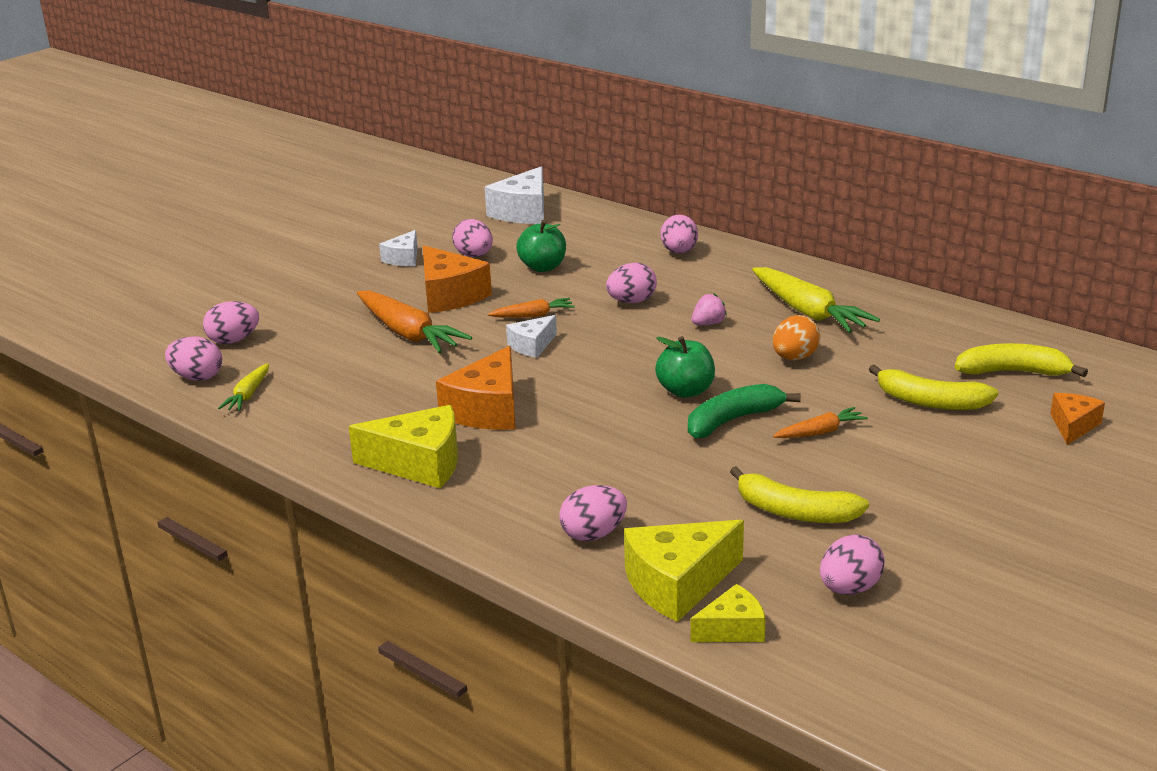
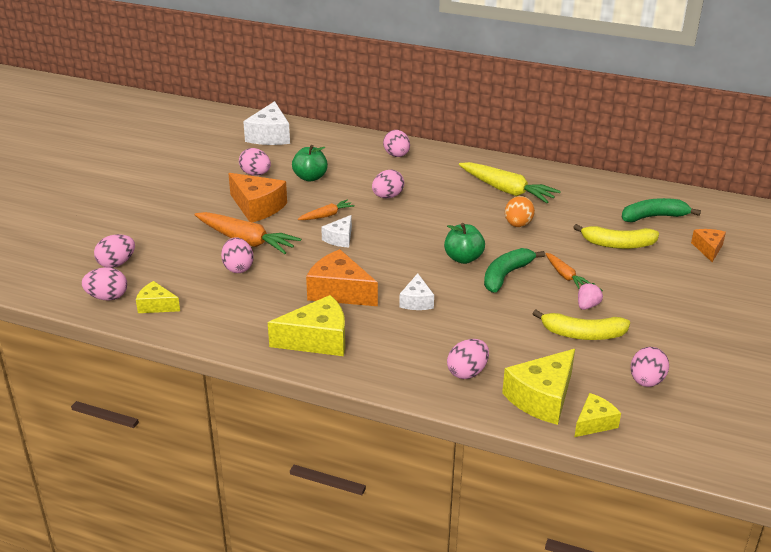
camera: 20 degrees left, 5 degrees up
(248, 395) = (156, 306): yellow carrot -> yellow cheese
(377, 364) = (238, 268): none -> pink egg
(404, 258) = (205, 182): white cheese -> white cheese (416, 301)
(487, 410) = (339, 292): orange cheese -> orange cheese turned 120 degrees clockwise
(708, 324) = (448, 207): pink strawberry -> pink strawberry (587, 306)
(820, 432) = (565, 275): orange carrot -> orange carrot turned 105 degrees clockwise
(1013, 372) = (653, 217): yellow banana -> green banana

